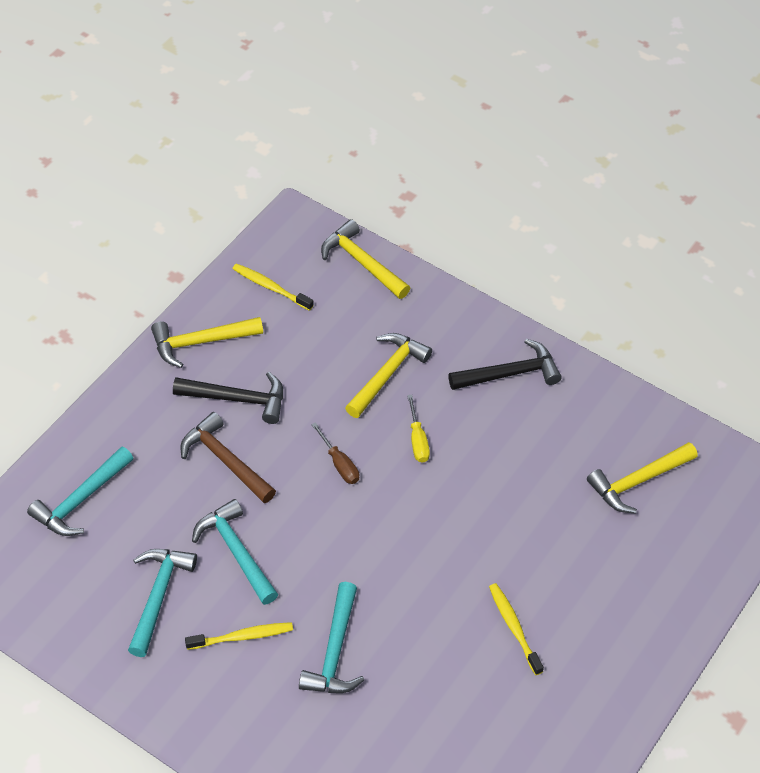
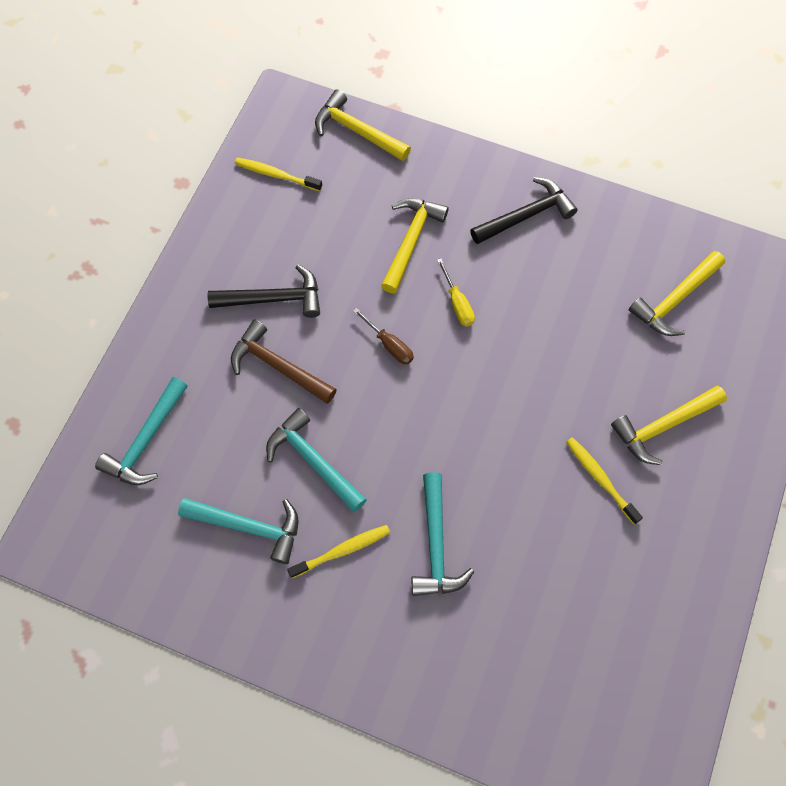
camera: 10 degrees left, 15 degrees up
(158, 596) = (249, 526): turquoise hammer -> turquoise hammer turned 105 degrees clockwise
(201, 342) = (223, 246): yellow hammer -> yellow hammer (663, 426)

